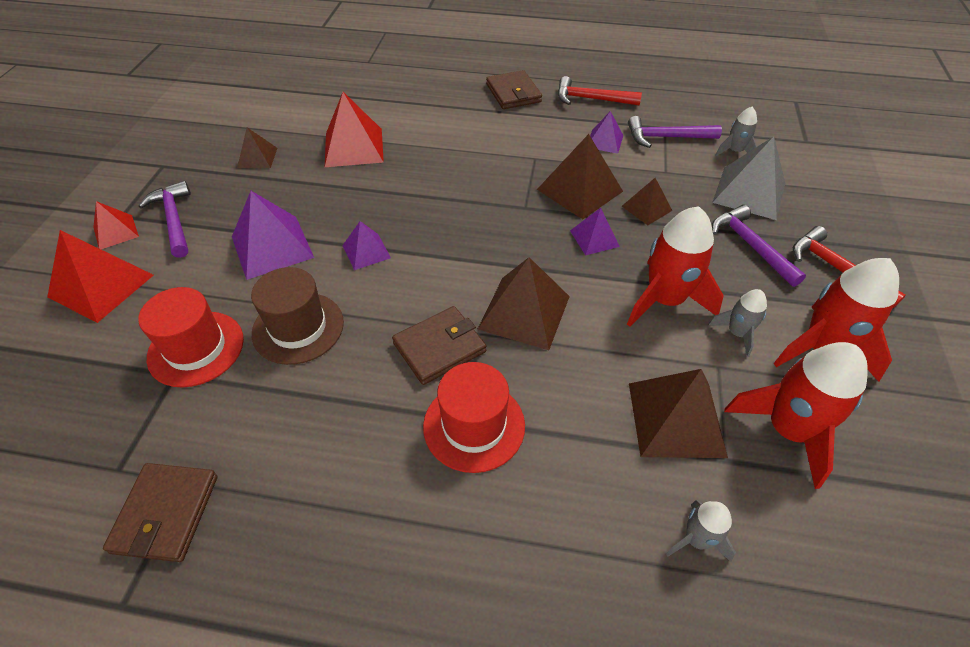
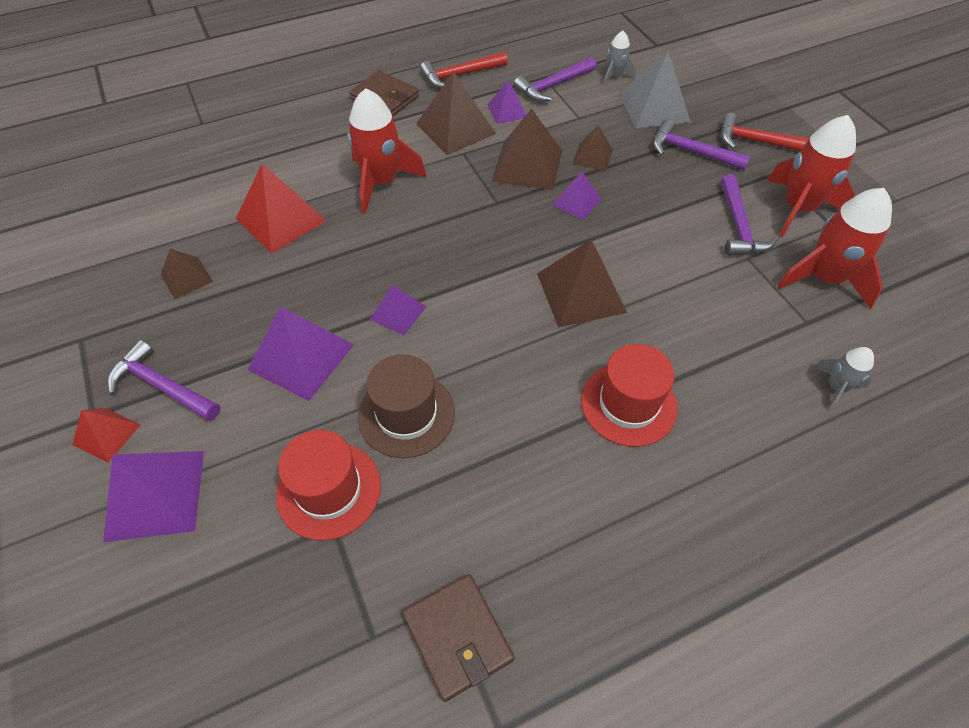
camera: 35 degrees left, 5 degrees up
(101, 285) = (155, 494): red pyramid -> purple pyramid
(439, 347) = (543, 359): brown wallet -> none
(665, 300) = (671, 226): red rocket -> red rocket (381, 182)
(676, 419) = (755, 312): brown pyramid -> brown pyramid (455, 128)
(737, 333) = (738, 226): grey rocket -> purple hammer

